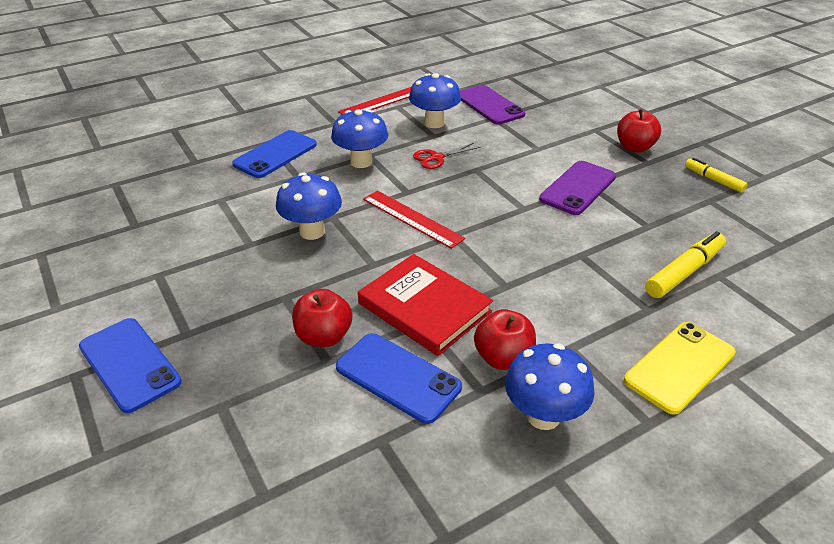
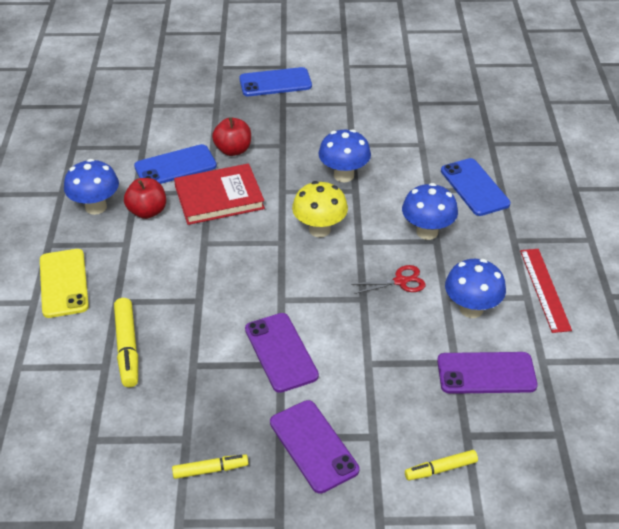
camera: 120 degrees right, 5 degrees up
(412, 218) = (319, 229): red ruler -> yellow mushroom
(436, 158) = (401, 281): red scissors -> red scissors turned 75 degrees clockwise
(585, 103) = (441, 469): none -> yellow marker
(634, 147) = (313, 446): red apple -> purple phone

